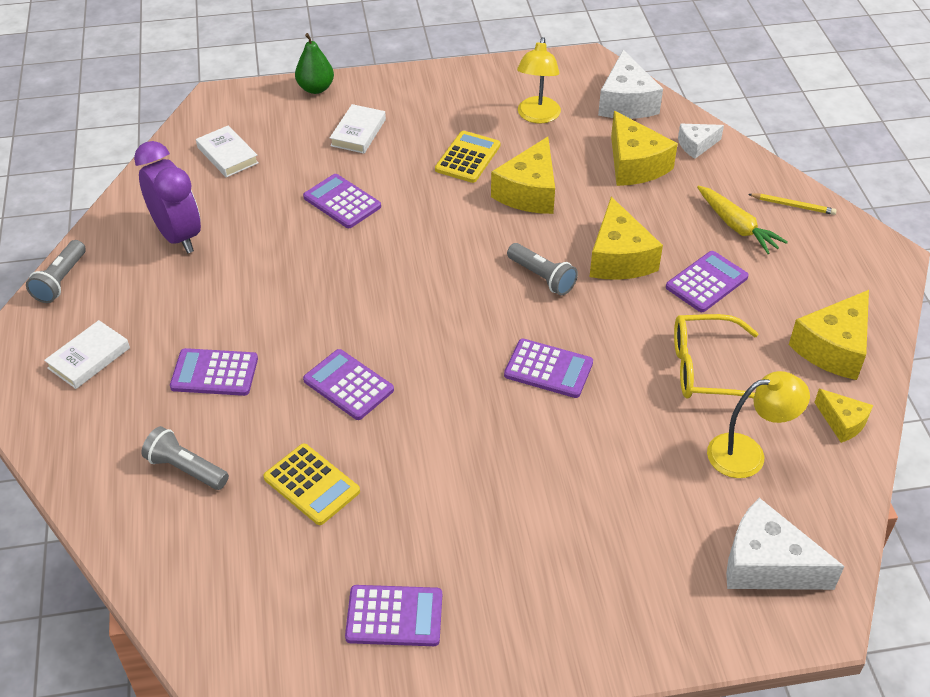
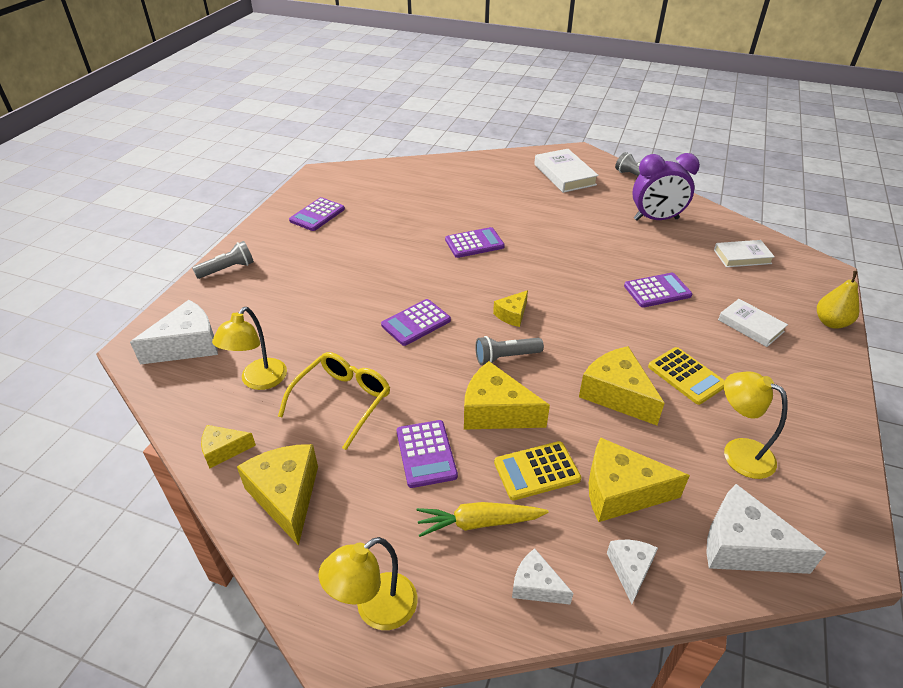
camera: 120 degrees right, 5 degrees down
(89, 358) = (564, 175): white book -> white book, size x1.50
(186, 469) = (462, 184): grey flashlight -> grey flashlight (227, 269)
(214, 373) = (522, 205): purple calculator -> none
(311, 485) = (416, 214): yellow calculator -> yellow calculator (536, 471)
(315, 88) = (831, 322): green pear -> yellow pear
(470, 296) = (512, 315): none -> yellow cheese
(753, 182) = (536, 586): none -> white cheese
(793, 205) = (476, 599): yellow pencil -> none
(852, 249) = (375, 609): none -> yellow lamp

